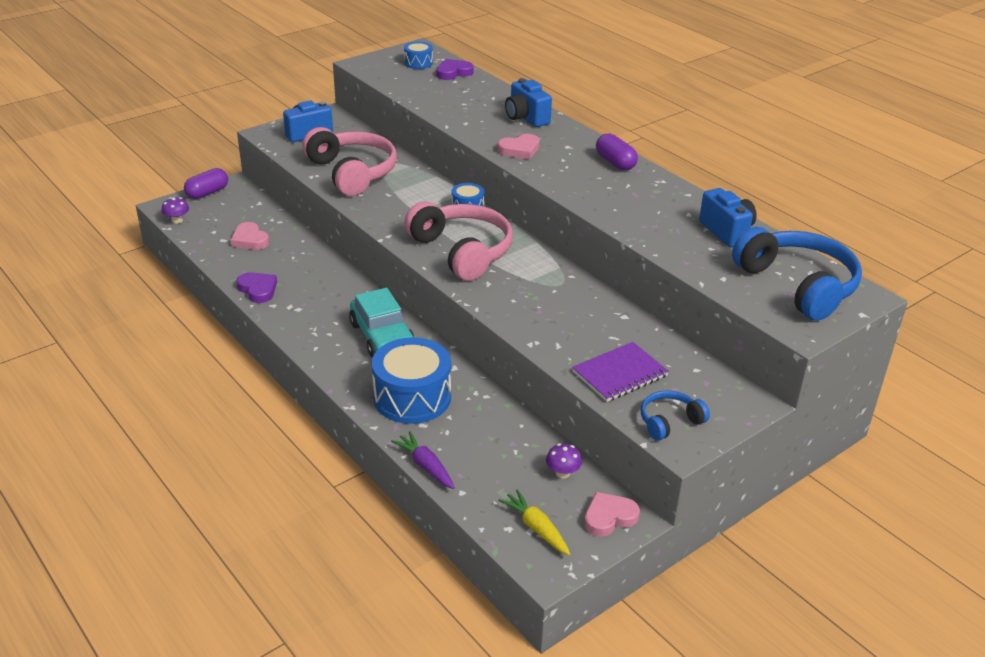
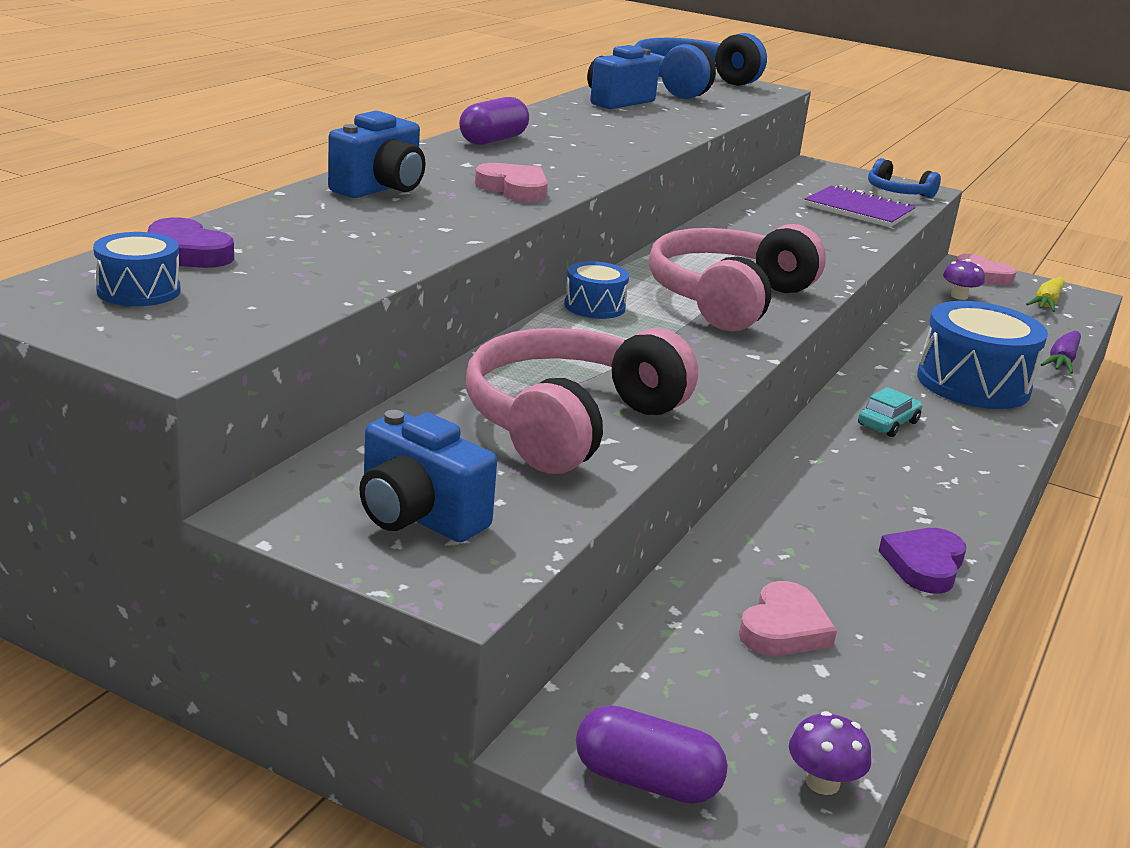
camera: 115 degrees left, 10 degrees down
(382, 336) = (888, 423): turquoise car -> turquoise car, size x0.51

